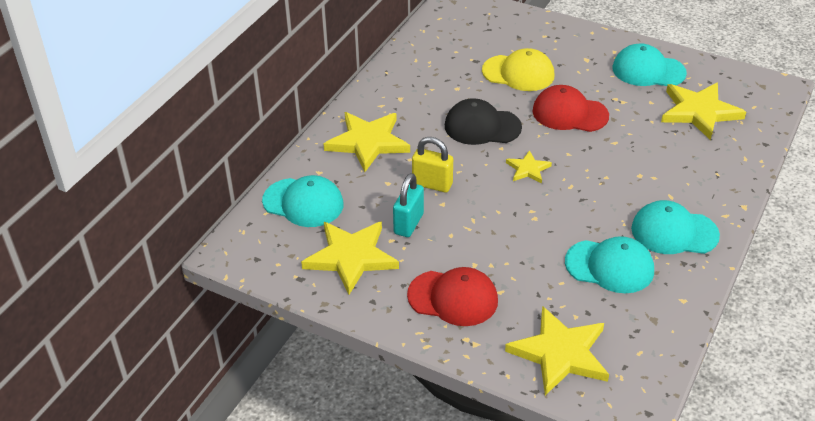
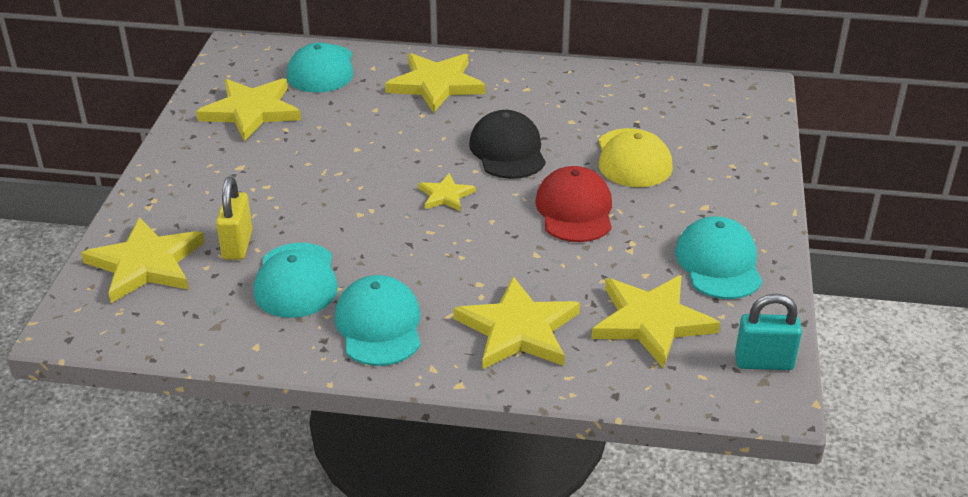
camera: 70 degrees right, 5 degrees down
(408, 224) = (315, 134): turquoise padlock -> turquoise padlock (764, 362)
(432, 184) = (386, 136): yellow padlock -> yellow padlock (237, 245)
(453, 298) = (211, 181): red cap -> none
(694, 168) = (518, 329): none -> yellow star

